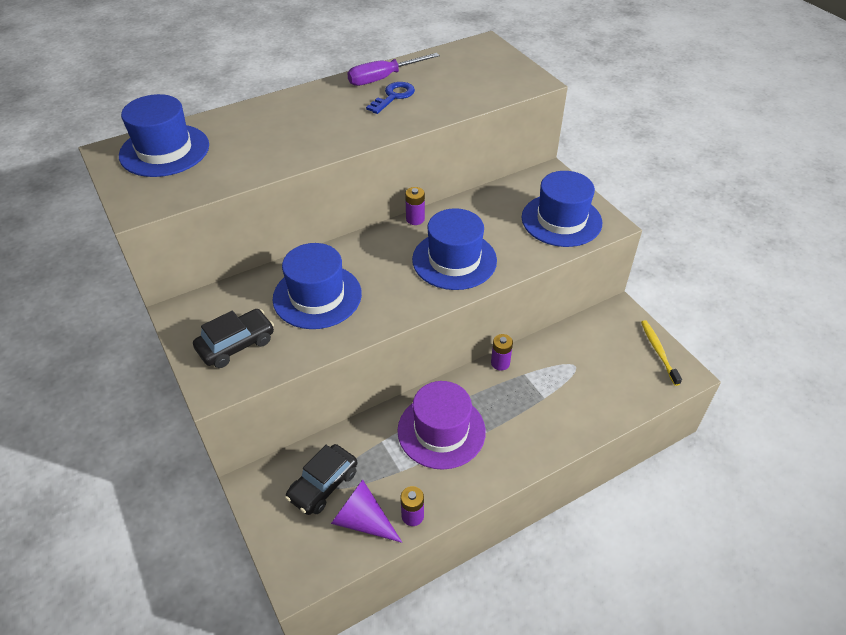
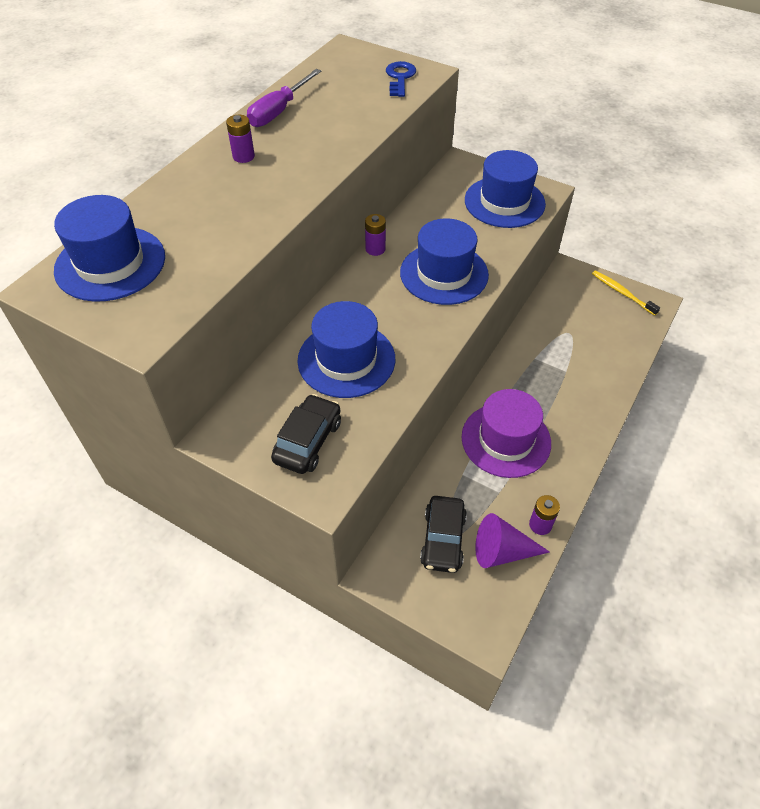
camera: 30 degrees left, 5 degrees up
(393, 96) = (307, 126): blue key -> blue key (400, 78)
(500, 363) = (508, 358): purple battery -> purple battery (243, 156)

